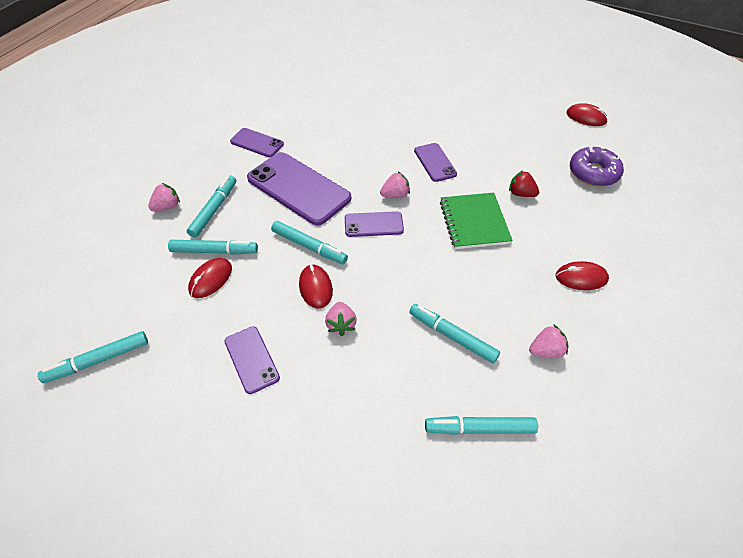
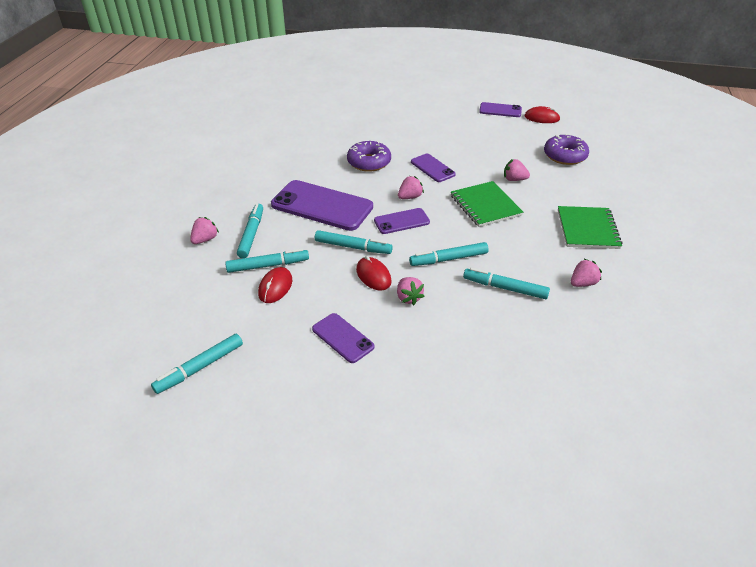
camera: 15 degrees left, 10 degrees down
(257, 143) = (266, 177): purple phone -> purple phone (500, 110)
(369, 143) = (369, 162): none -> purple donut
(480, 428) = (556, 346): turquoise marker -> turquoise marker (449, 259)
(521, 194) = (514, 179): red strawberry -> pink strawberry
(581, 277) = (587, 229): red mouse -> green notebook

